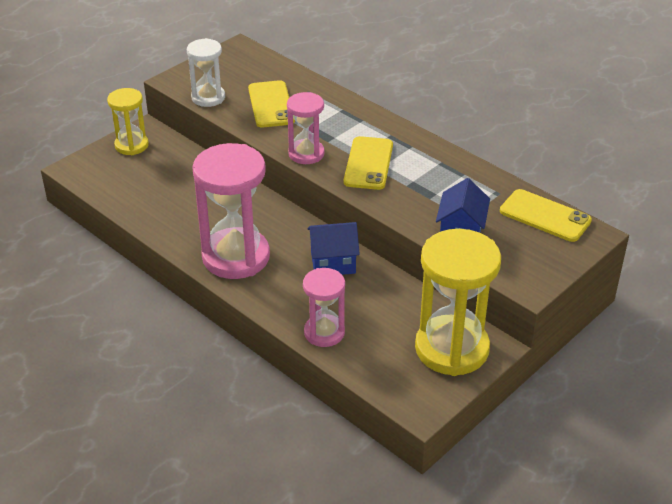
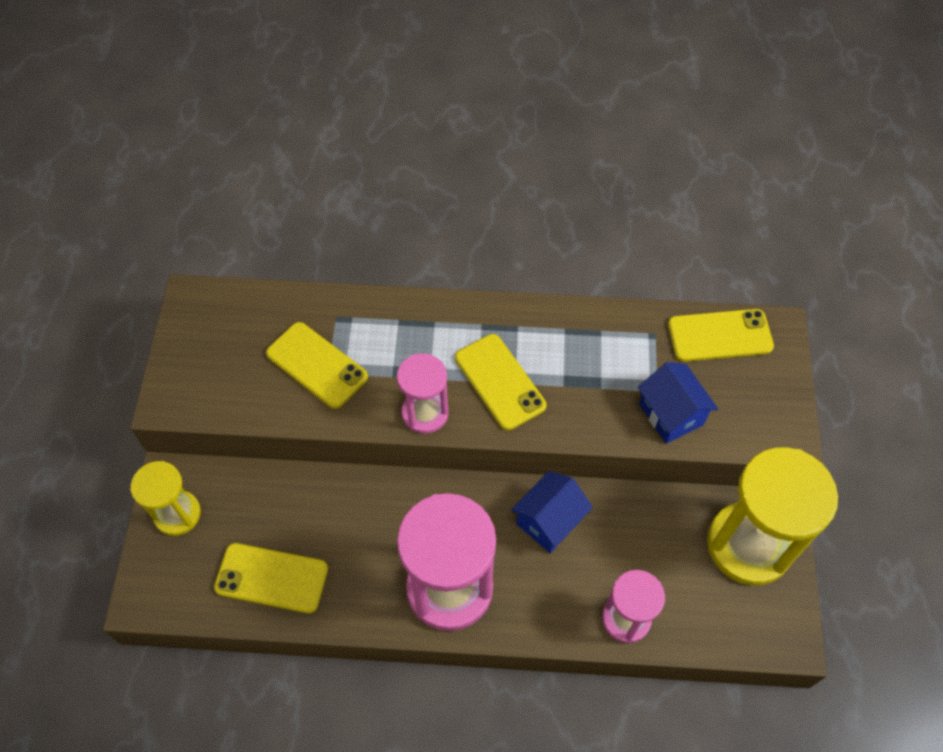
camera: 40 degrees left, 20 degrees up
(146, 197) = (272, 578): none -> yellow phone
(208, 97) = (235, 402): white hourglass -> none

